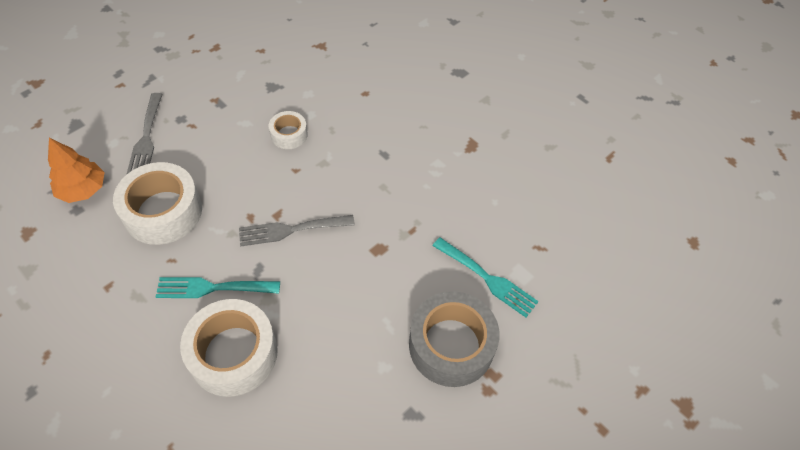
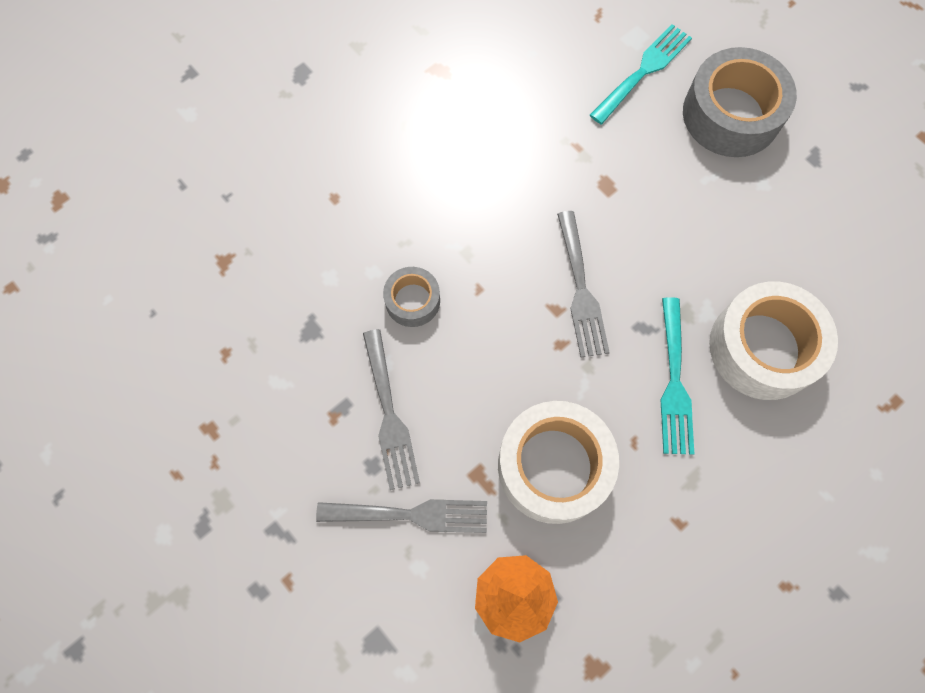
camera: 85 degrees left, 15 degrees up
(212, 125) = (389, 414): none -> grey fork
(289, 135) = (412, 301): white tape -> grey tape

